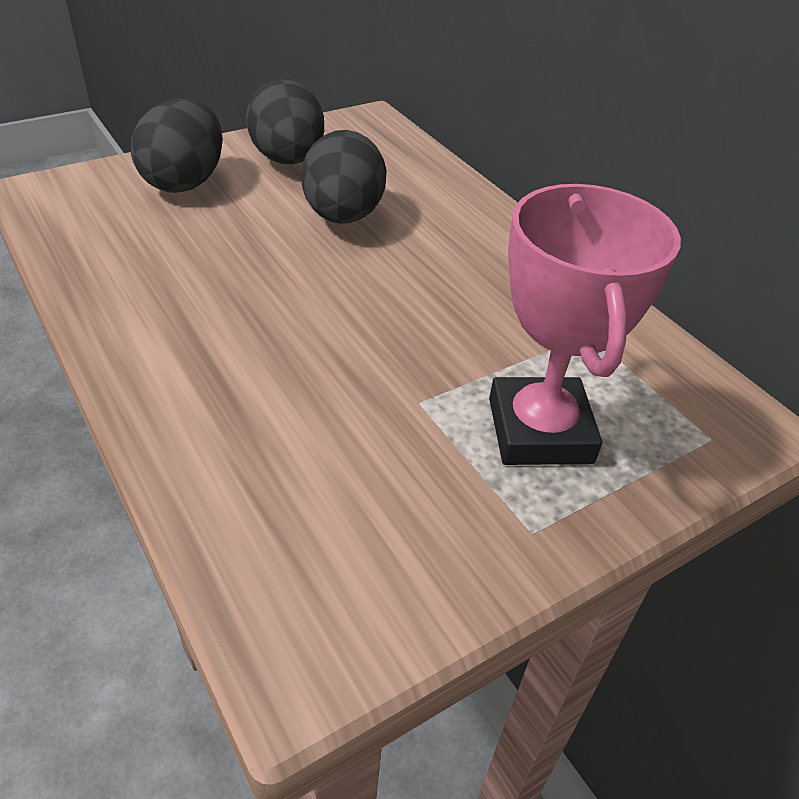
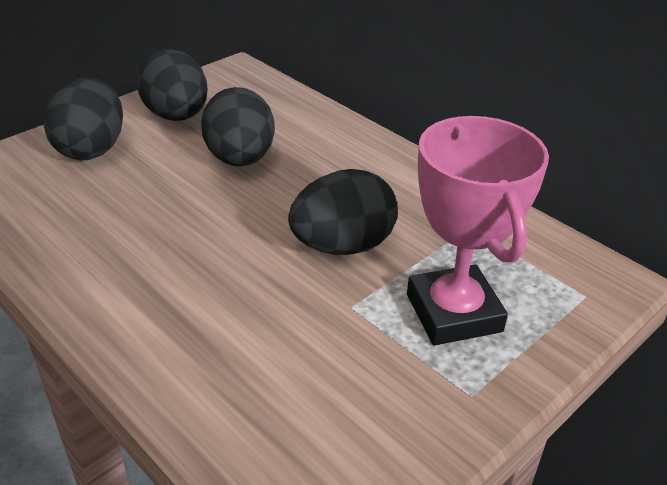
camera: 10 degrees left, 5 degrees down
(430, 331) = (342, 246): none -> black egg

